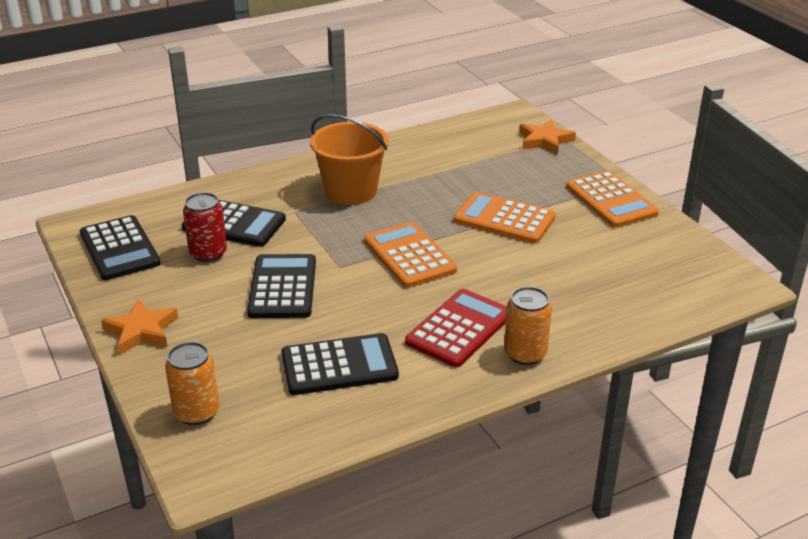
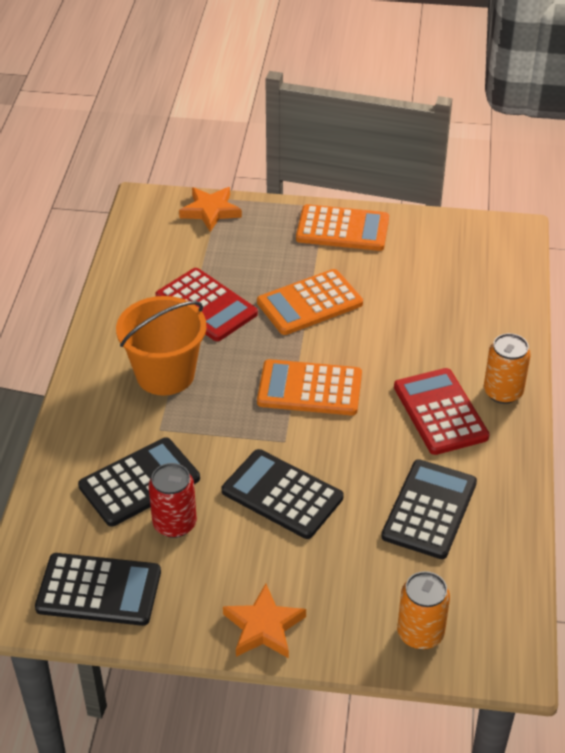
camera: 55 degrees left, 10 degrees up
(442, 178) = (206, 305): none -> red calculator

